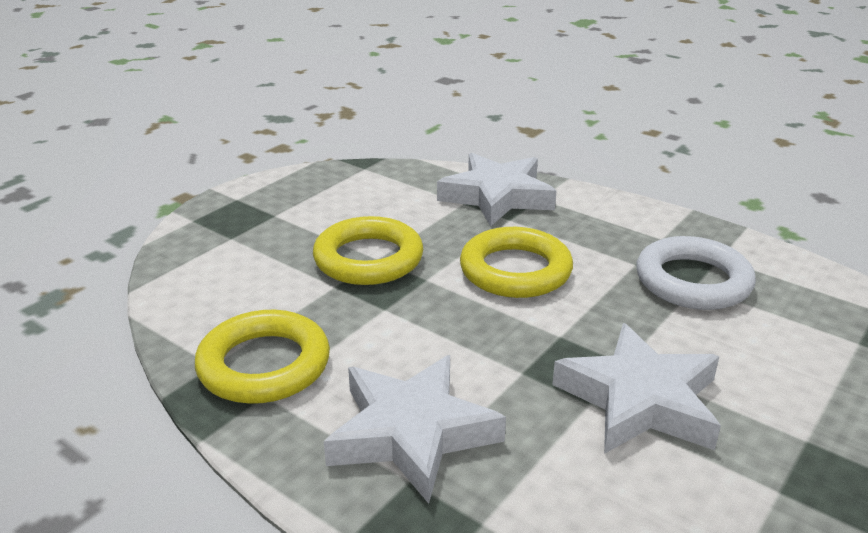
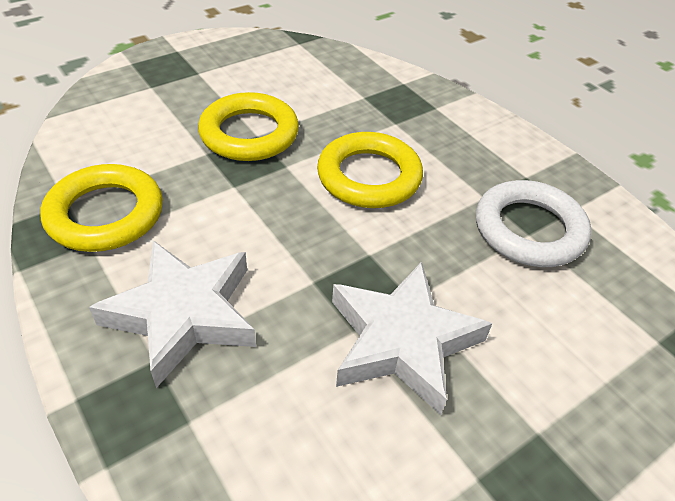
camera: 15 degrees right, 15 degrees up
(497, 196) = (398, 97): white star -> none

